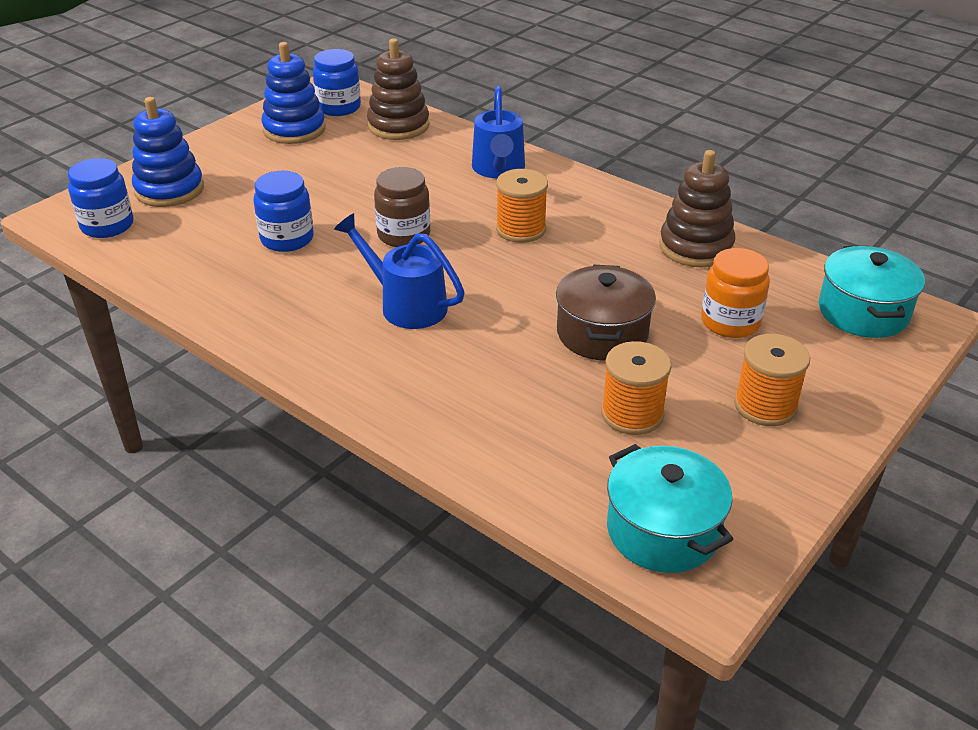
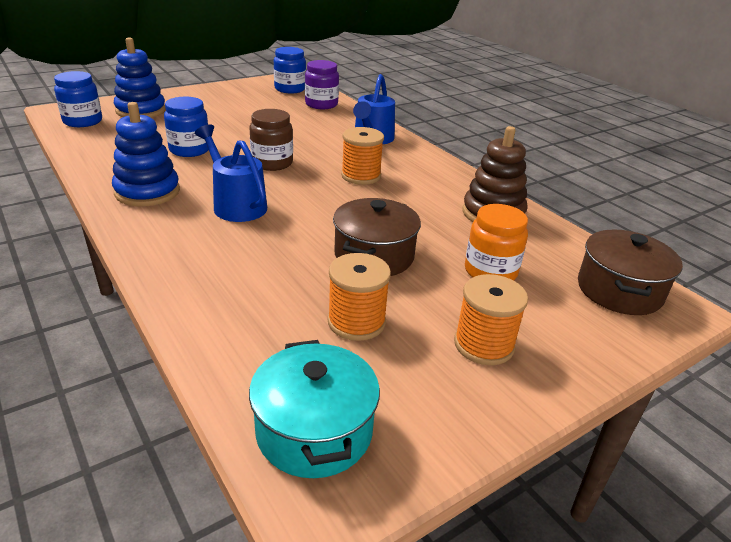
camera: 15 degrees right, 5 degrees down
(294, 129) = (250, 95): blue stacking toy -> blue stacking toy (147, 192)
(398, 126) = (321, 104): brown stacking toy -> purple jar
(863, 312) = (619, 290): turquoise pot -> brown pot

